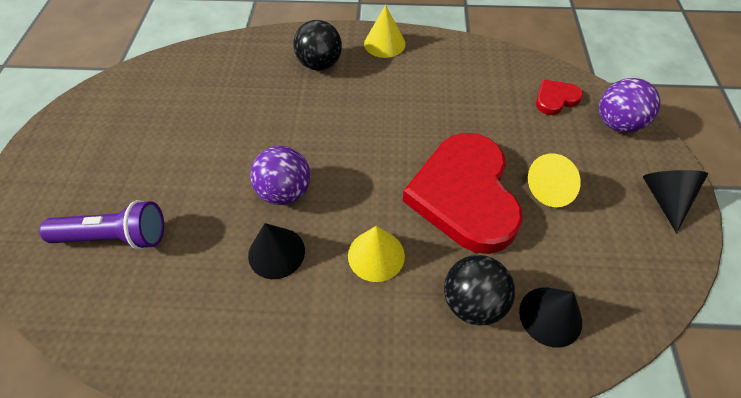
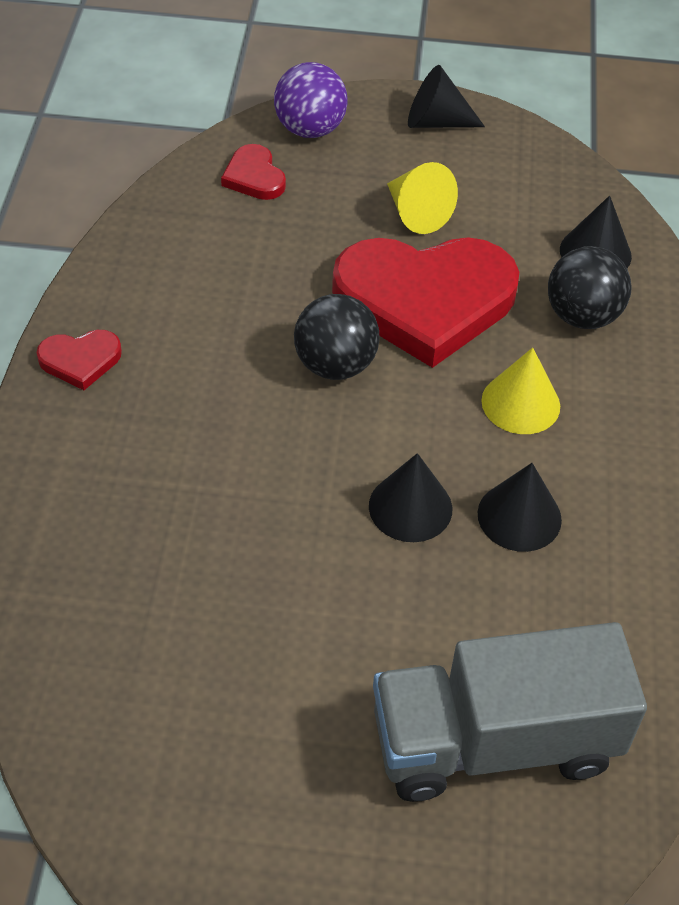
camera: 90 degrees left, 5 degrees down
(116, 237) = (494, 741): purple flashlight -> grey truck
(285, 191) = (410, 507): purple ball -> black cone
(320, 64) = (117, 457): black ball -> black ball (335, 365)
(384, 43) = (80, 360): yellow cone -> red heart

